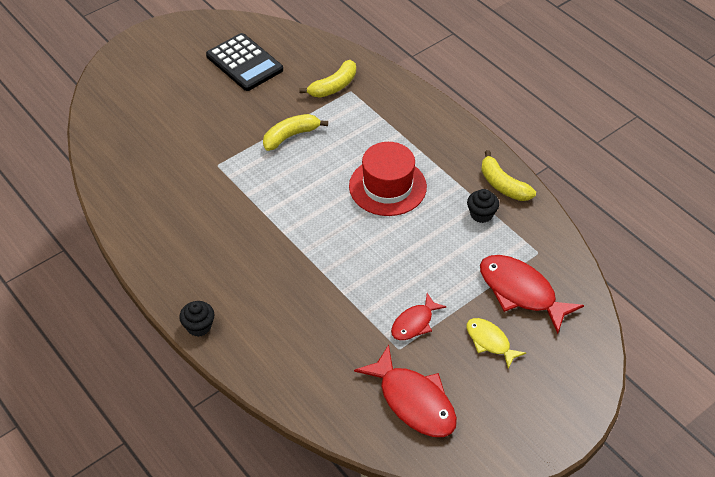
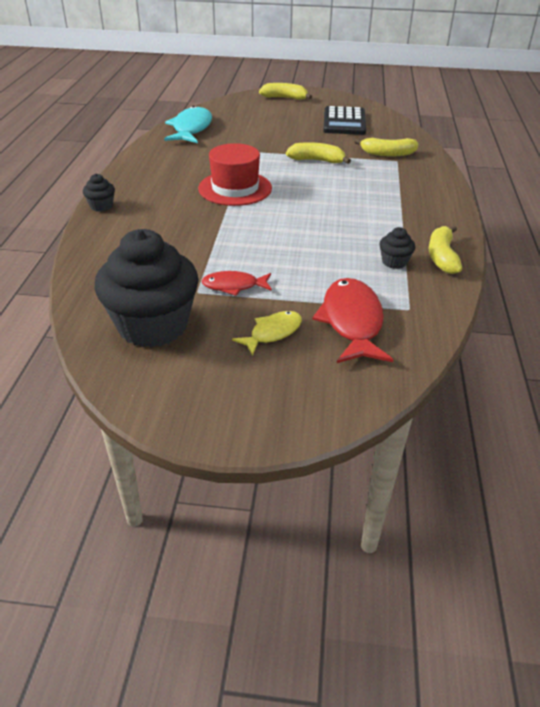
camera: 45 degrees right, 10 degrees down
(121, 169) = (191, 129): none -> turquoise fish
(142, 59) = (284, 98): none -> yellow banana
(387, 186) = (343, 212): red hat -> red hat (235, 188)
(413, 401) = (153, 325): red fish -> black cupcake
(490, 342) = (272, 333): yellow fish -> yellow fish turned 45 degrees clockwise

